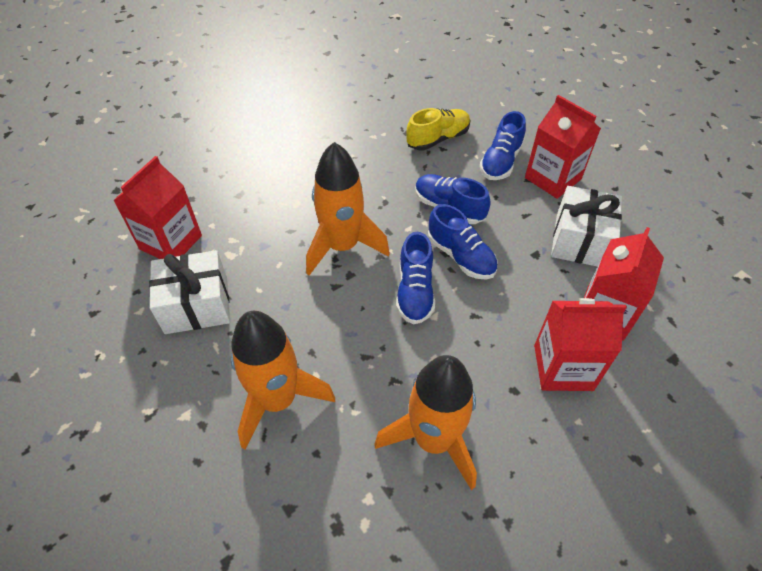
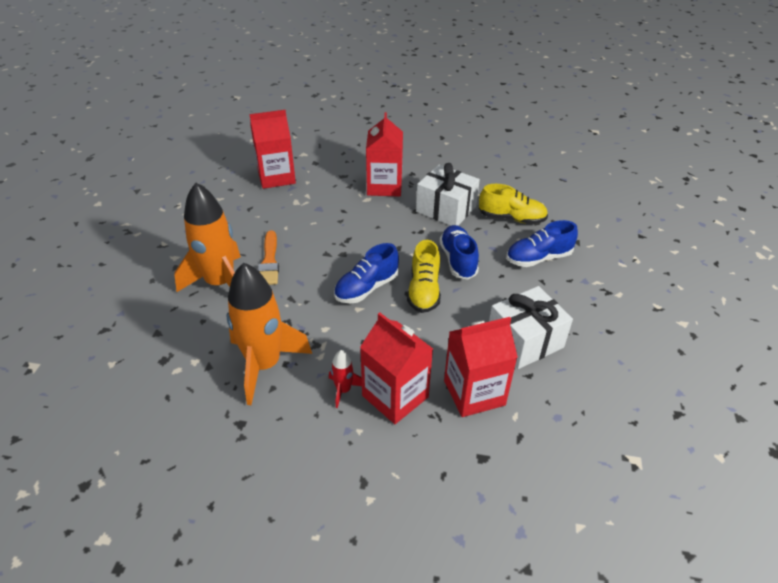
camera: 45 degrees right, 10 degrees down
(196, 305) = (247, 214): white gift -> white gift (446, 209)
(293, 337) = (269, 261): none -> orange brush
(342, 246) = (360, 237): orange rocket -> none
(461, 256) = (424, 291): blue shoe -> yellow shoe
(523, 399) = (343, 390): none -> red rocket
(553, 178) = (564, 292): red carton -> red carton (384, 186)

